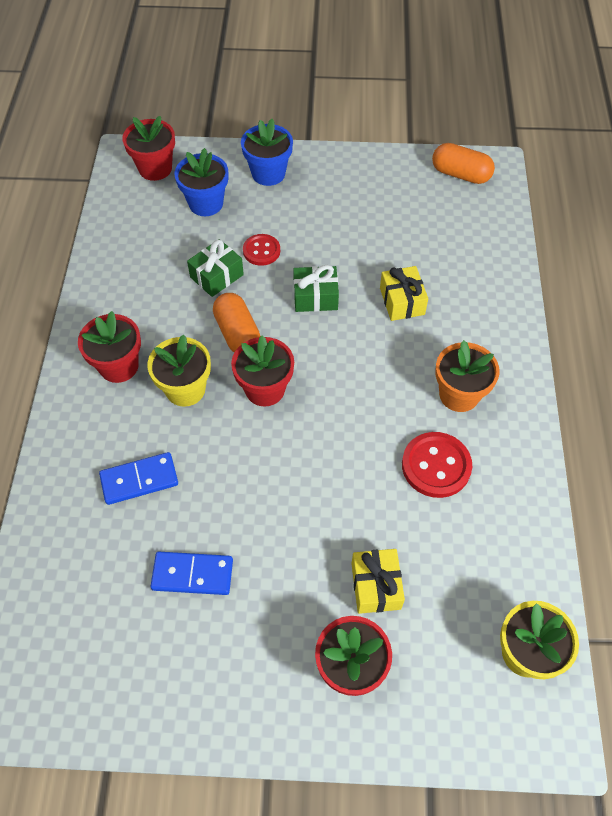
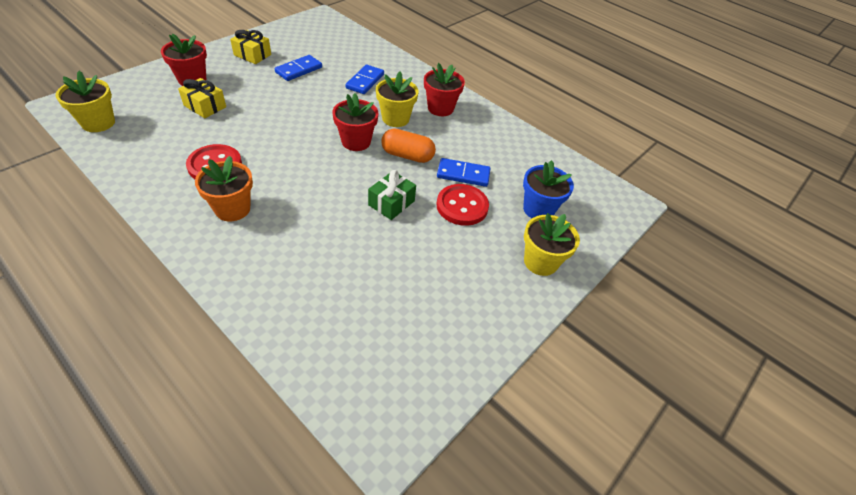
camera: 125 degrees right, 10 degrees down
(155, 168) = (602, 207): red flower pot -> none
(216, 276) = (463, 174): green gift -> blue domino
(261, 251) = (462, 206): red button -> red button, size x1.56
(268, 173) = (540, 262): blue flower pot -> yellow flower pot
(402, 301) = (332, 240): yellow gift -> yellow gift (252, 55)
(460, 174) = (406, 399): orange capsule -> none

